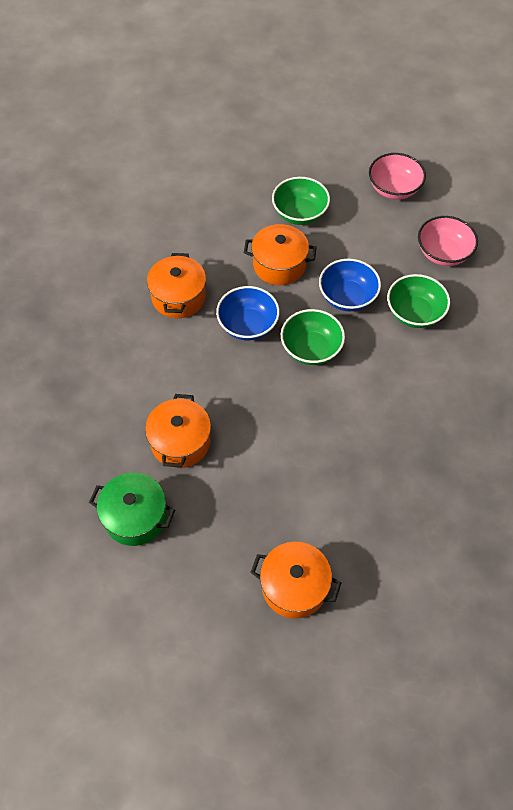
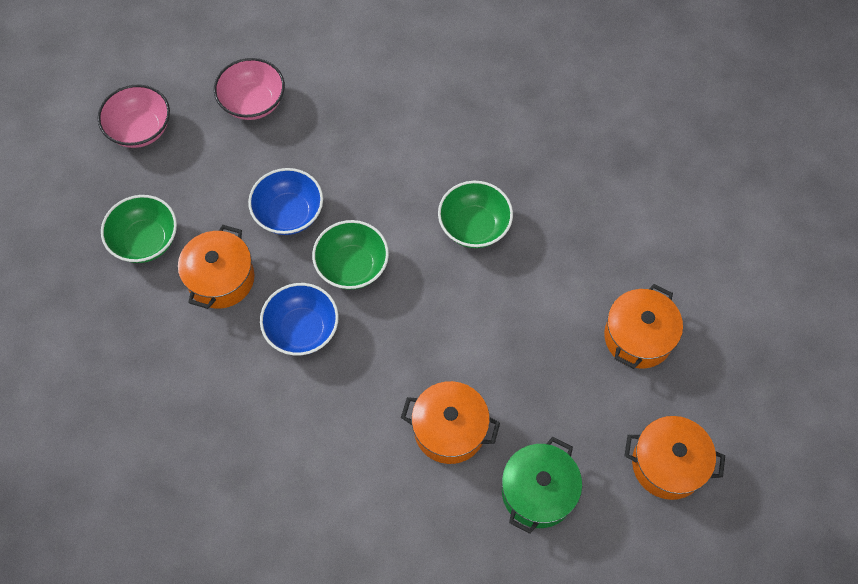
camera: 80 degrees left, 5 degrees up
(178, 297) = (239, 405): orange pot -> orange pot (667, 464)
(414, 313) = (328, 151): green bowl -> green bowl (474, 226)

